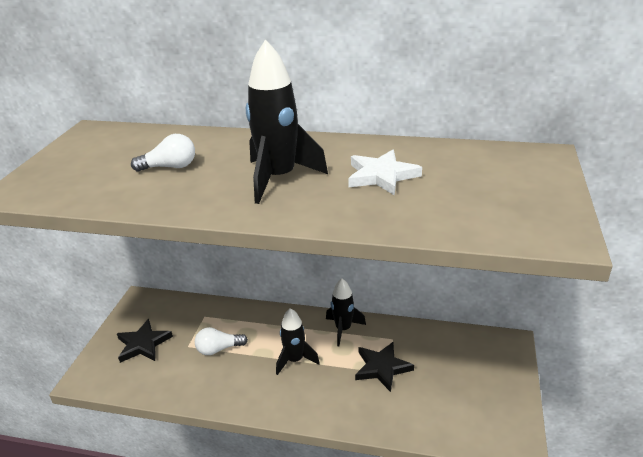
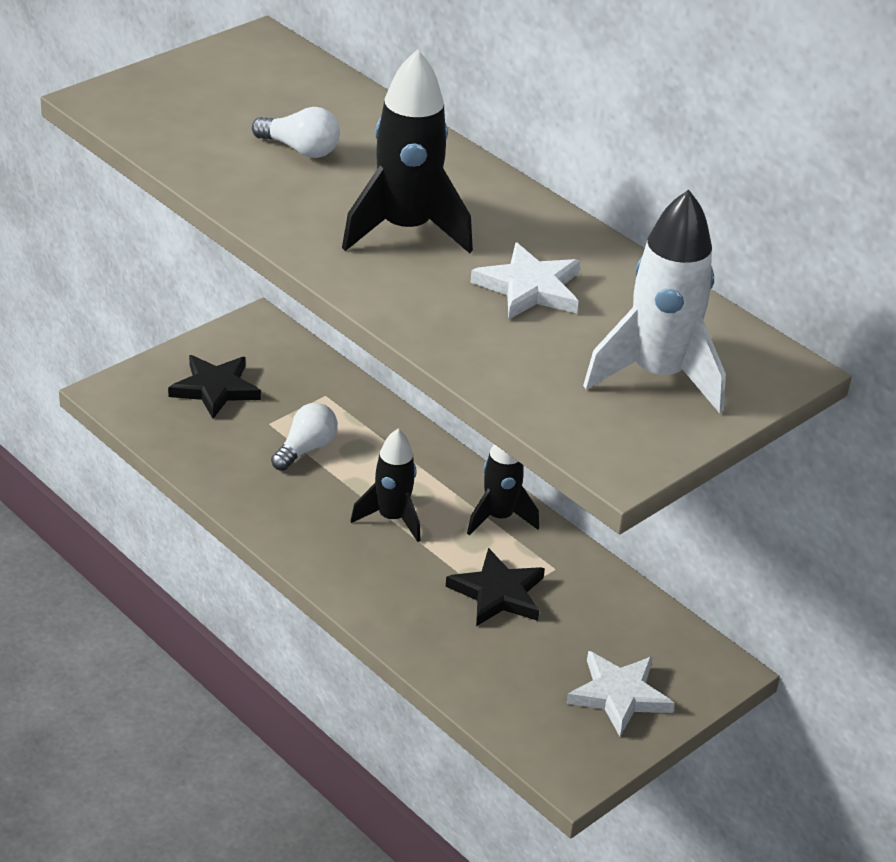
camera: 30 degrees right, 5 degrees up
(219, 349) = (305, 449): white light bulb -> white light bulb turned 105 degrees clockwise
(488, 385) = (619, 695): none -> white star
(504, 185) = (657, 376): none -> white rocket

